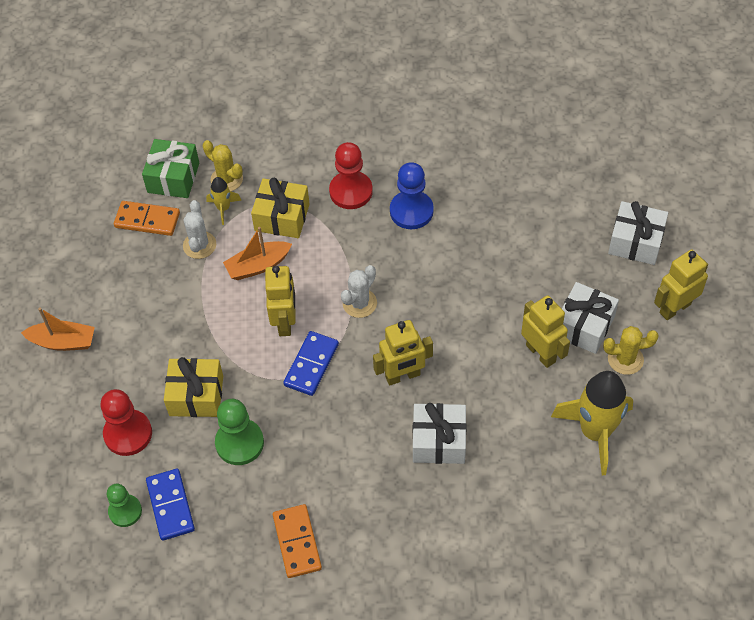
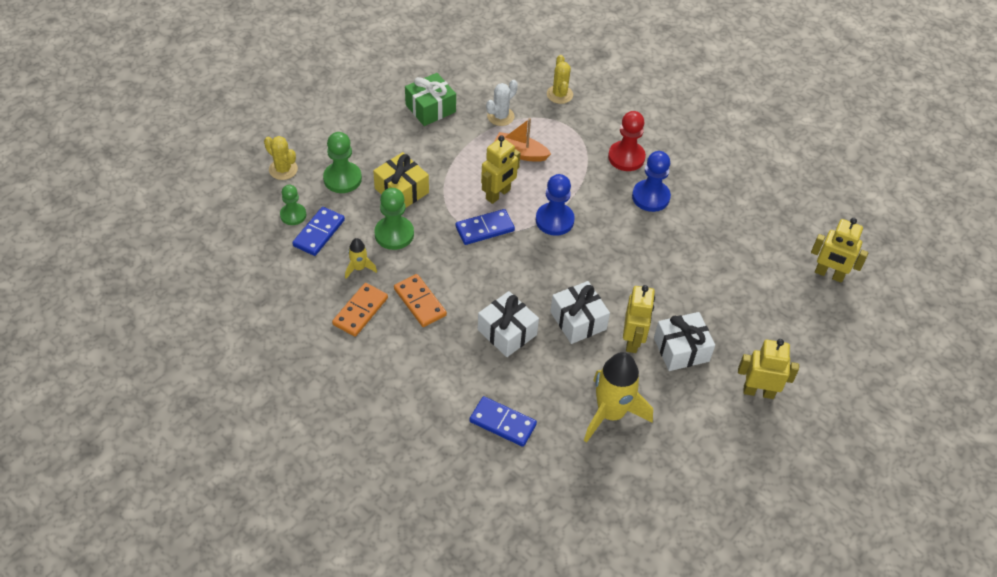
camera: 40 degrees right, 5 degrees down
(63, 342) = (367, 106): orange boat -> none
(128, 434) = (342, 179): red pawn -> green pawn
(147, 220) = (488, 81): orange domino -> orange domino (420, 302)
(173, 178) = (530, 70): green gift -> green gift (430, 108)
(223, 208) = (538, 108): yellow rocket -> yellow rocket (359, 268)
(282, 217) = (566, 139): yellow gift -> none
(359, 303) = (554, 220): white cactus -> blue pawn
(403, 376) = (530, 280): yellow robot -> yellow robot (829, 274)
(527, 523) = (502, 423): none -> blue domino
(625, 359) = (685, 391): yellow cactus -> yellow cactus (283, 169)
(635, 242) = (781, 332): white gift -> white gift (578, 320)

